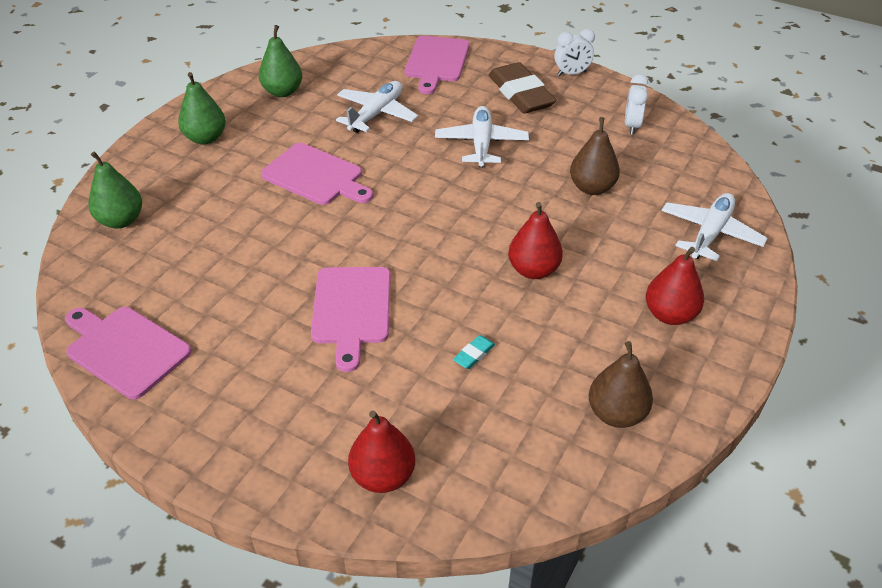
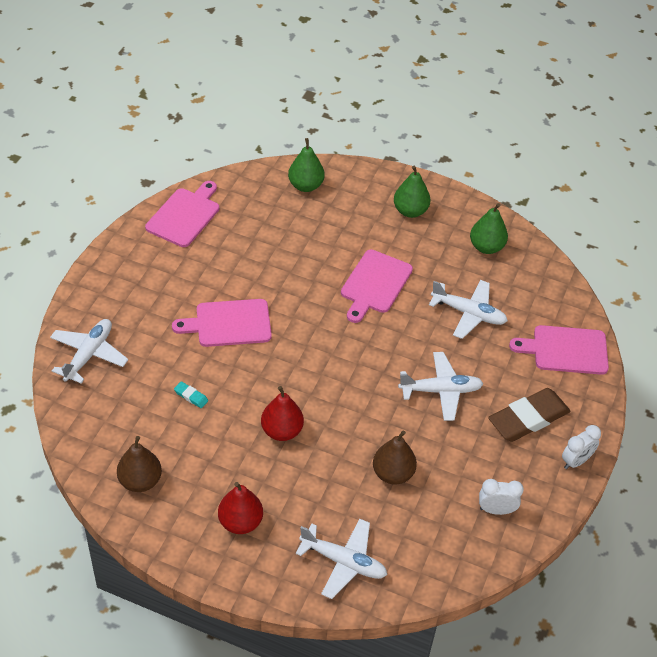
camera: 80 degrees right, 5 degrees up
(383, 476) = (89, 355): red pear -> white plane
(571, 74) = (576, 461): white clock -> white clock turned 105 degrees counterclockwise

